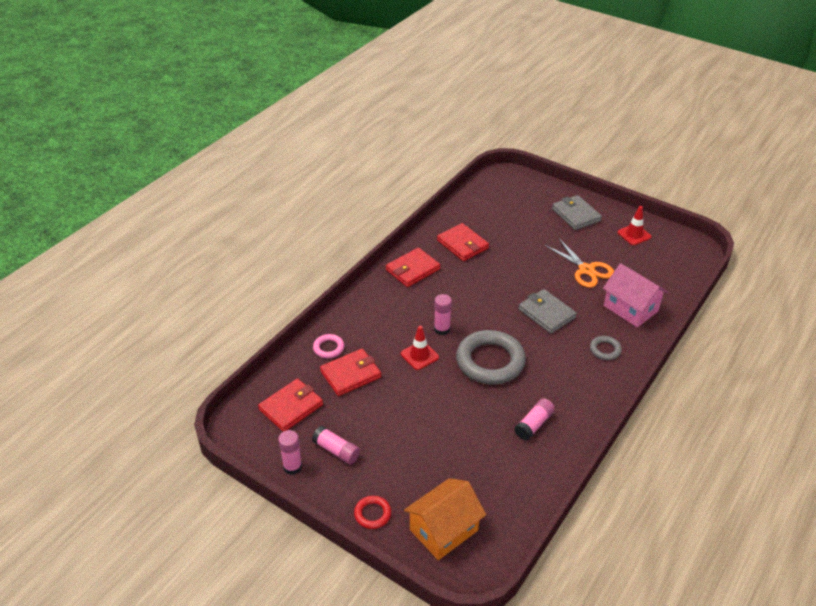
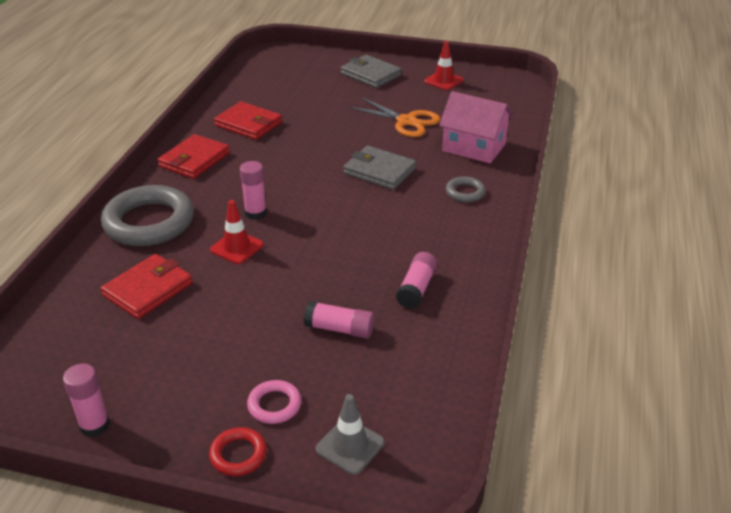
camera: 20 degrees left, 5 degrees down
(291, 407) = (71, 349): red wallet -> none
(328, 348) = (106, 266): pink ring -> pink ring (274, 405)
(336, 450) = (156, 387): pink glue stick -> pink glue stick (339, 329)
(444, 530) = (350, 446): orange house -> grey traffic cone
(490, 361) = (331, 234): grey ring -> grey ring (149, 222)

